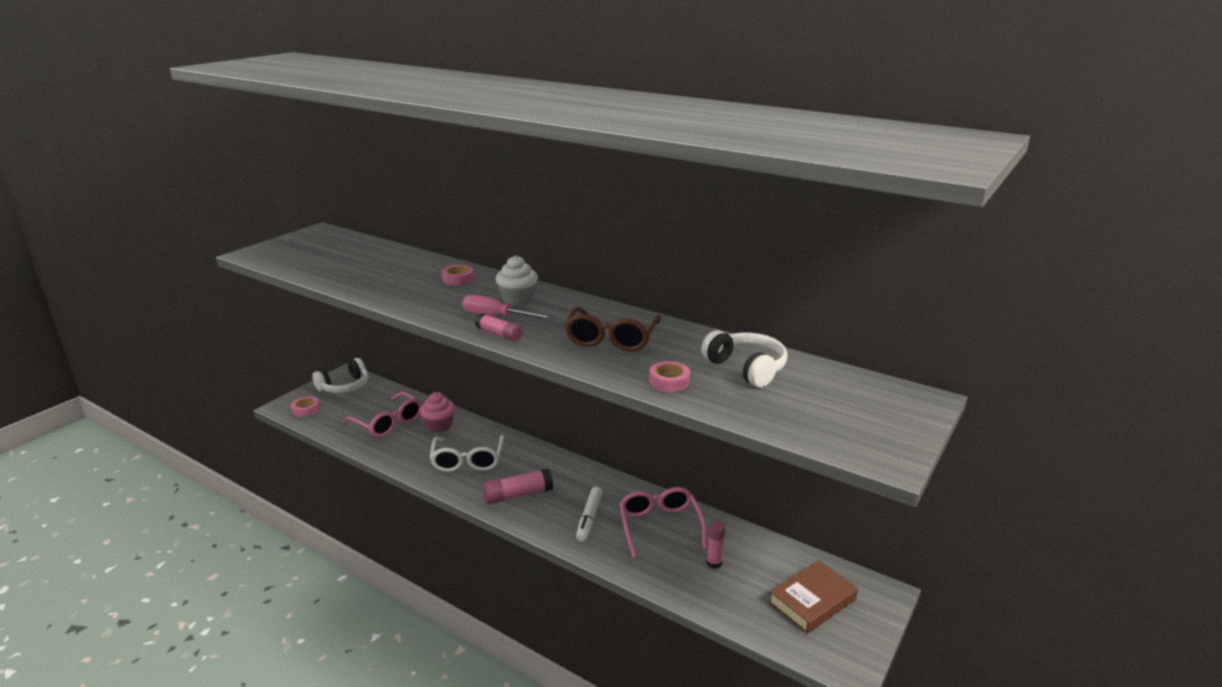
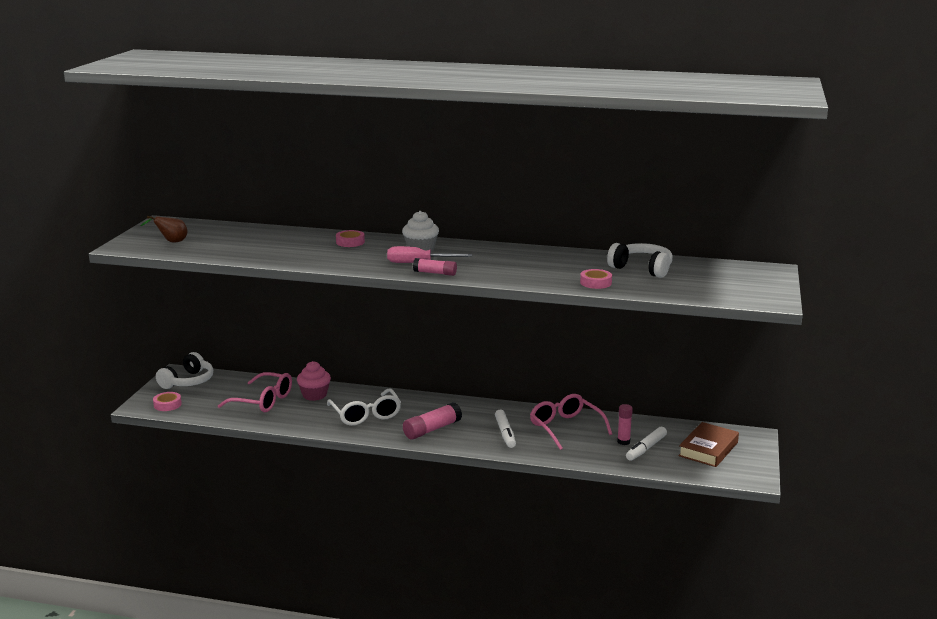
camera: 20 degrees left, 5 degrees down
(297, 254) = (171, 242): none -> brown pear
(611, 339) = (526, 264): brown glasses -> none
(735, 580) = (646, 448): none -> white marker

